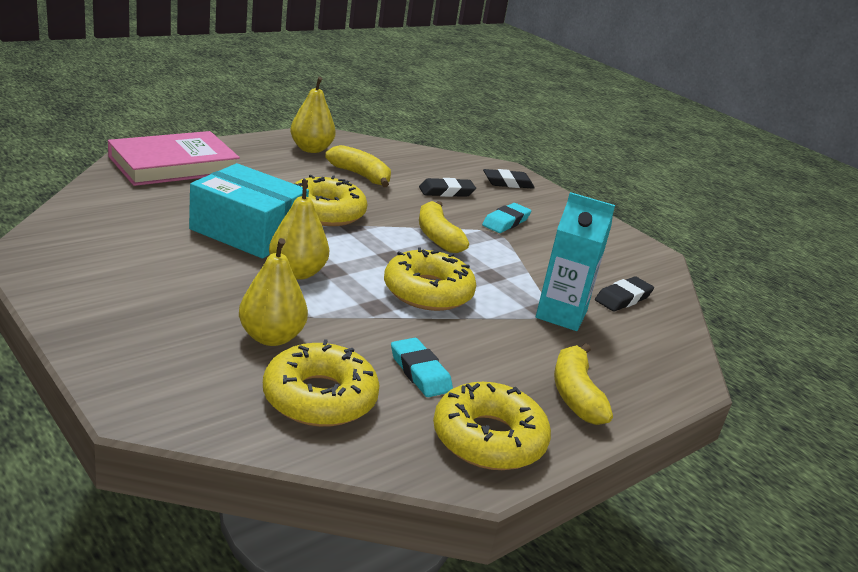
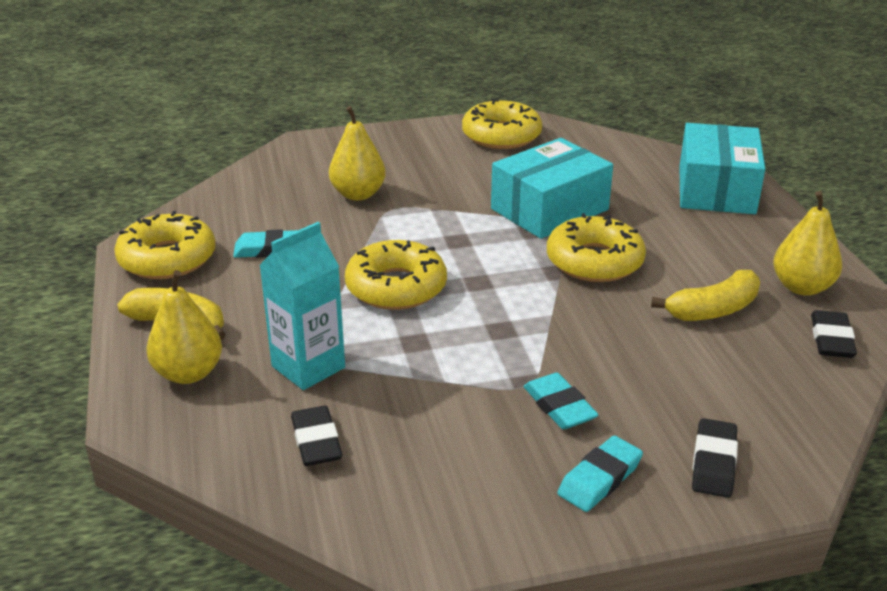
camera: 120 degrees right, 5 degrees up
(173, 165) = (716, 189): pink book -> turquoise box
(297, 273) = (458, 222): yellow pear -> yellow pear (188, 373)
(319, 397) = (269, 200): yellow donut -> yellow donut (501, 135)
(437, 237) = (521, 328): yellow banana -> none
(446, 192) = (666, 377): black eraser -> black eraser (831, 339)
(552, 210) = (599, 479): none -> turquoise eraser

